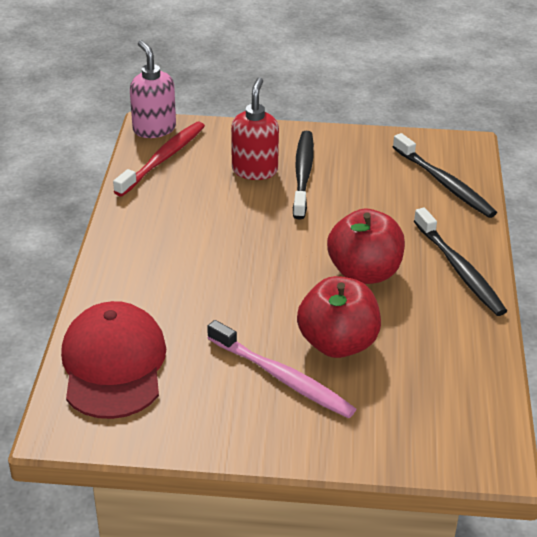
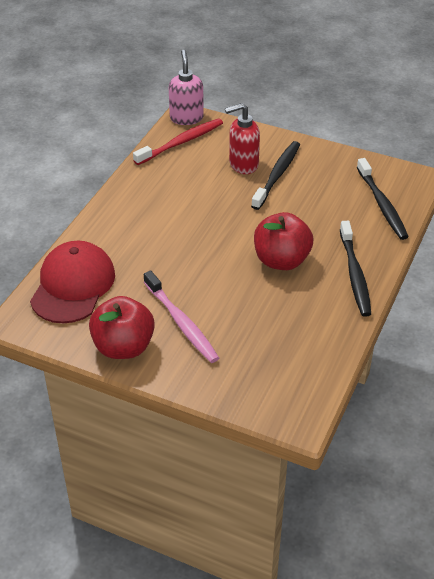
camera: 20 degrees right, 5 degrees up
(255, 170) = (243, 165): red soap dispenser -> red soap dispenser turned 135 degrees counterclockwise
(337, 343) = (233, 308): red apple -> red apple (123, 347)

